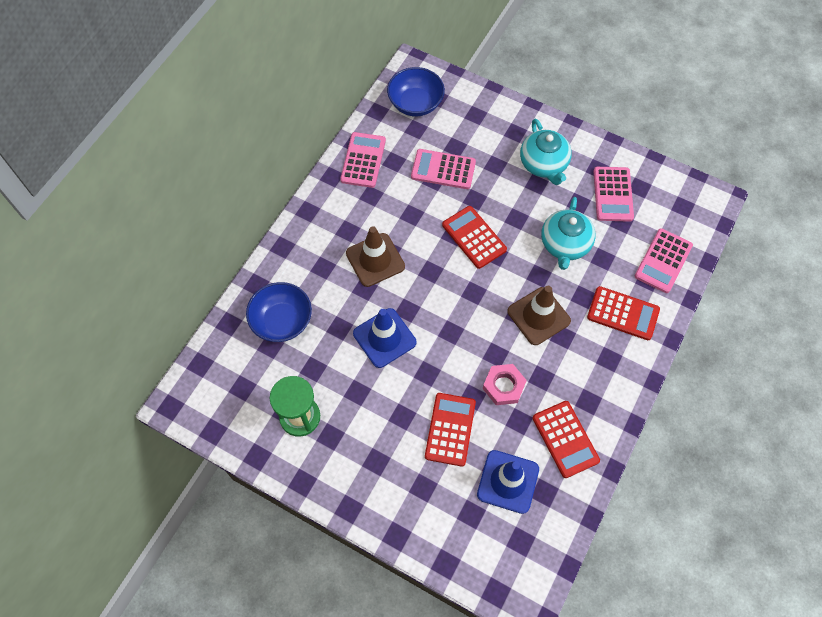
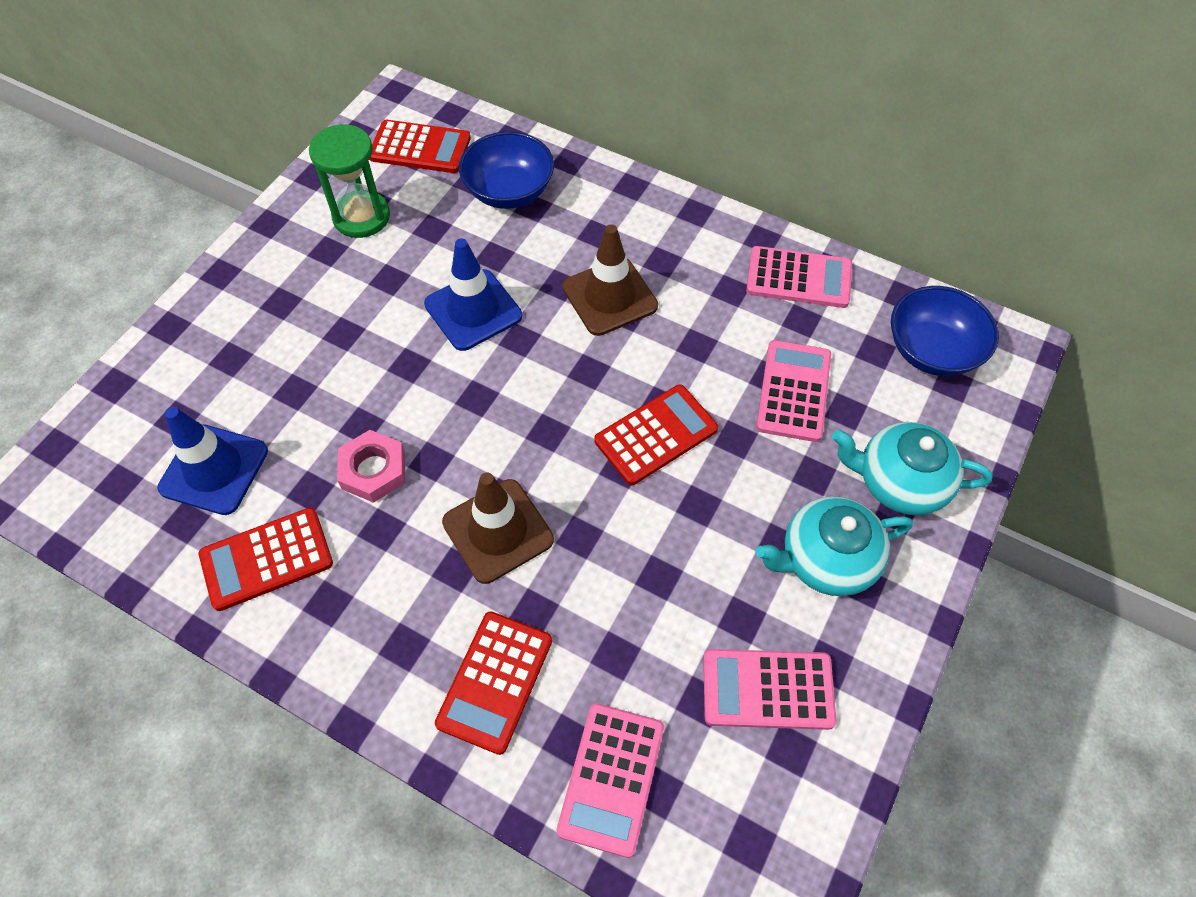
camera: 90 degrees right, 5 degrees down
(450, 429) = (312, 394): red calculator -> red calculator (420, 148)
(565, 244) = (645, 586): turquoise teapot -> turquoise teapot (899, 482)
(663, 261) = (611, 778): pink calculator -> pink calculator turned 105 degrees counterclockwise

